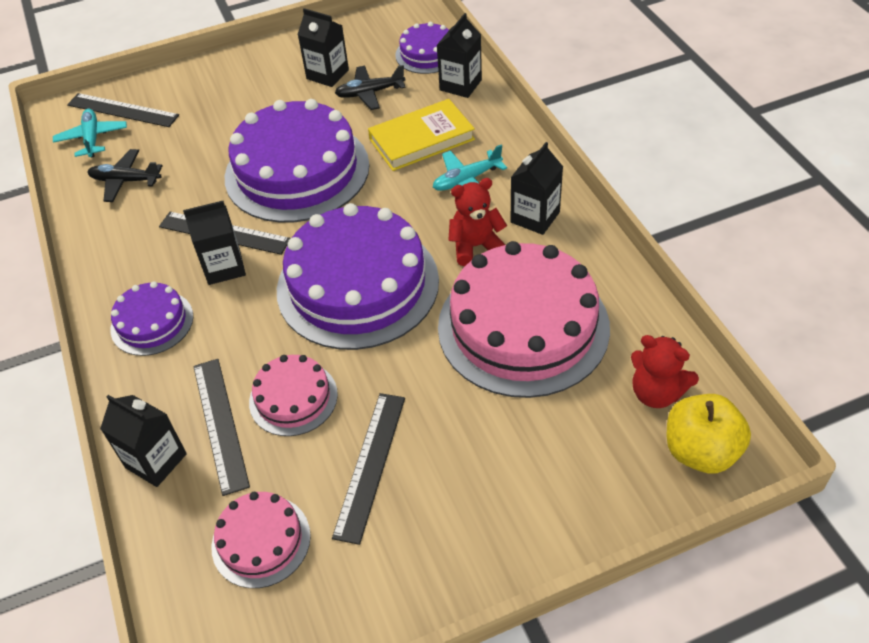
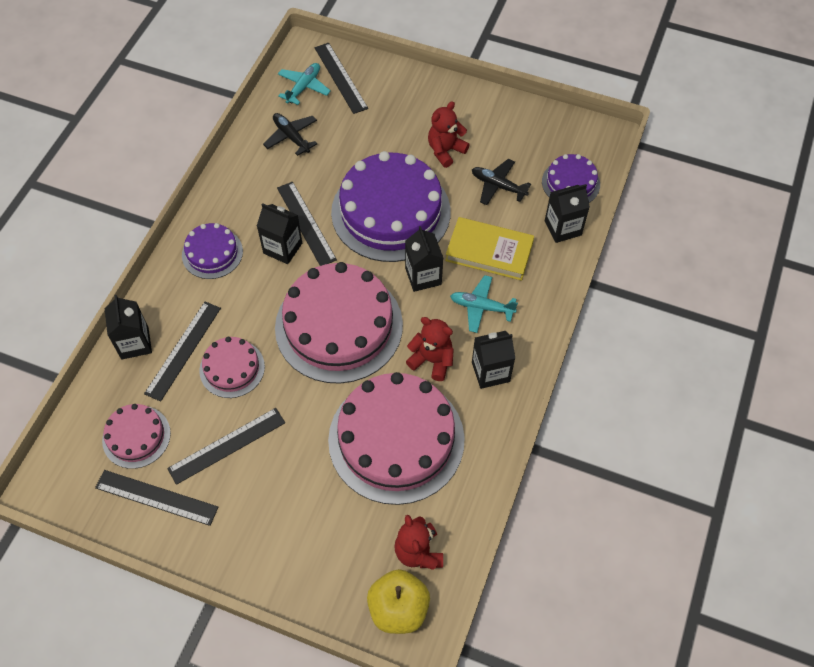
camera: 40 degrees right, 10 degrees up
(292, 99) = (445, 151): none -> red teddy bear
(327, 74) = (488, 148): black carton -> black carton (423, 276)
(353, 575) = (156, 497): none -> black ruler
(357, 285) = (339, 326): purple cake -> pink cake

